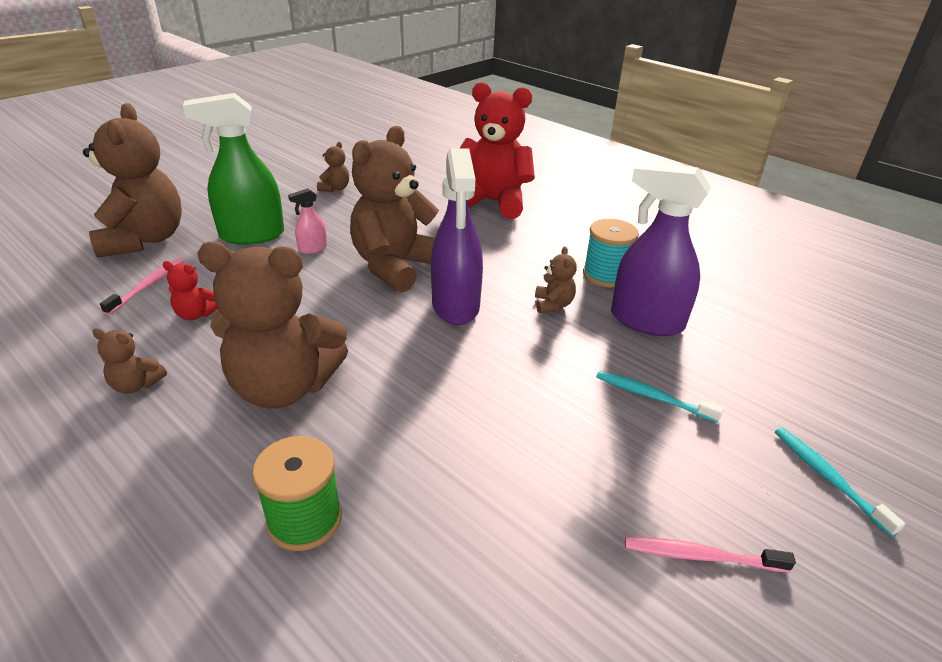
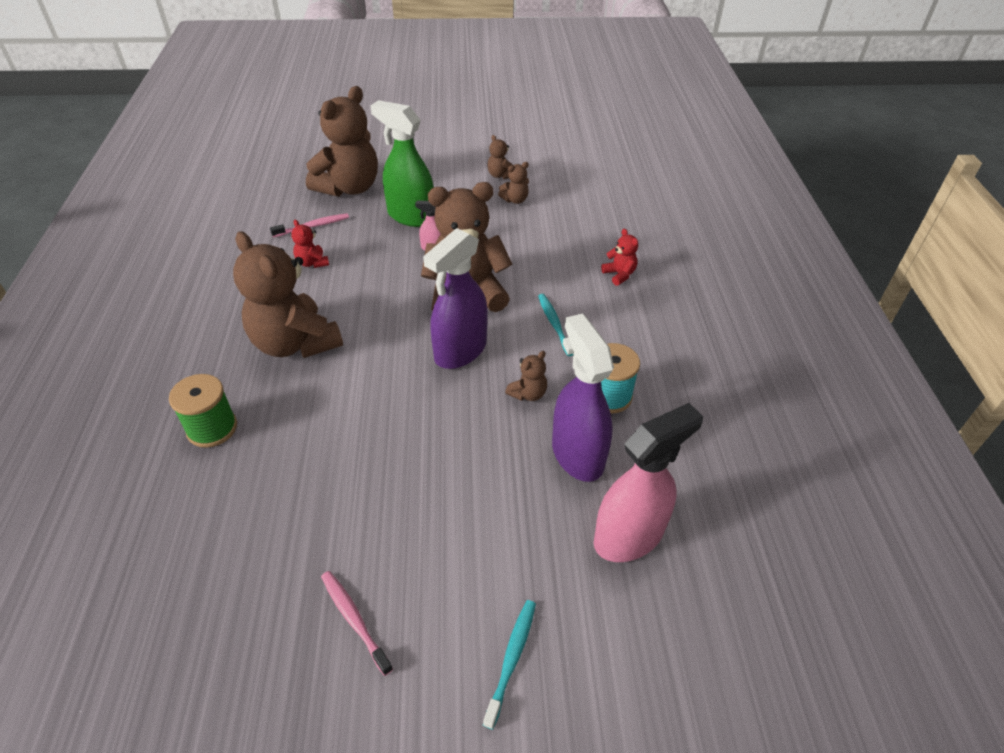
camera: 45 degrees right, 10 degrees up
(136, 385) = (236, 294): brown teddy bear -> brown teddy bear (500, 175)
(492, 202) = (619, 275): red teddy bear -> red teddy bear, size x0.42
(652, 397) = (486, 509): turquoise toothbrush -> turquoise toothbrush (554, 324)
(753, 347) = (629, 536): none -> pink spray bottle

